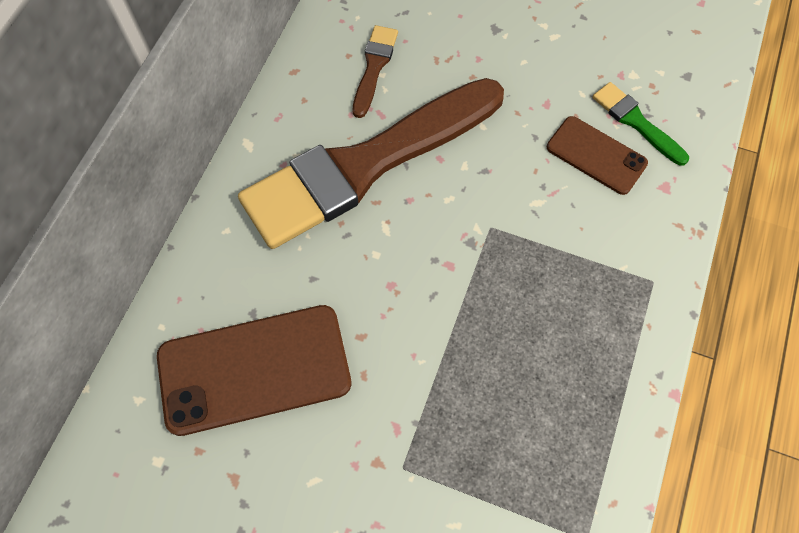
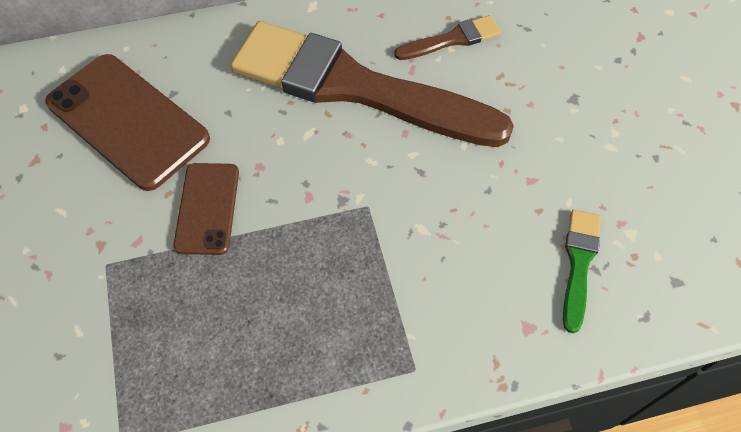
camera: 55 degrees right, 5 degrees down
(596, 155) = (511, 249): brown phone -> brown phone (207, 208)

